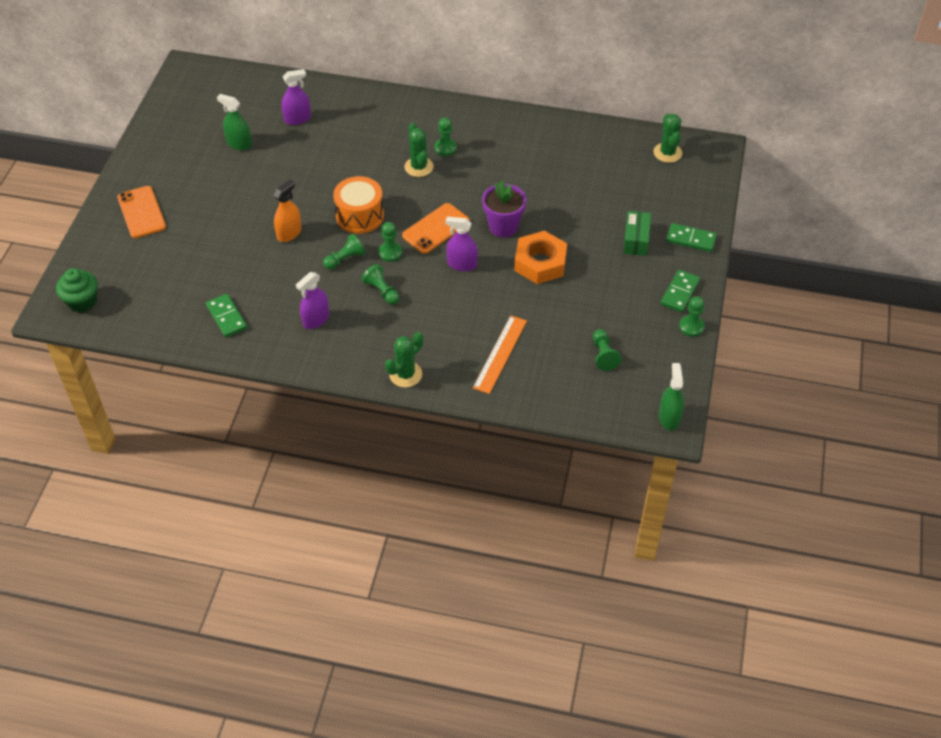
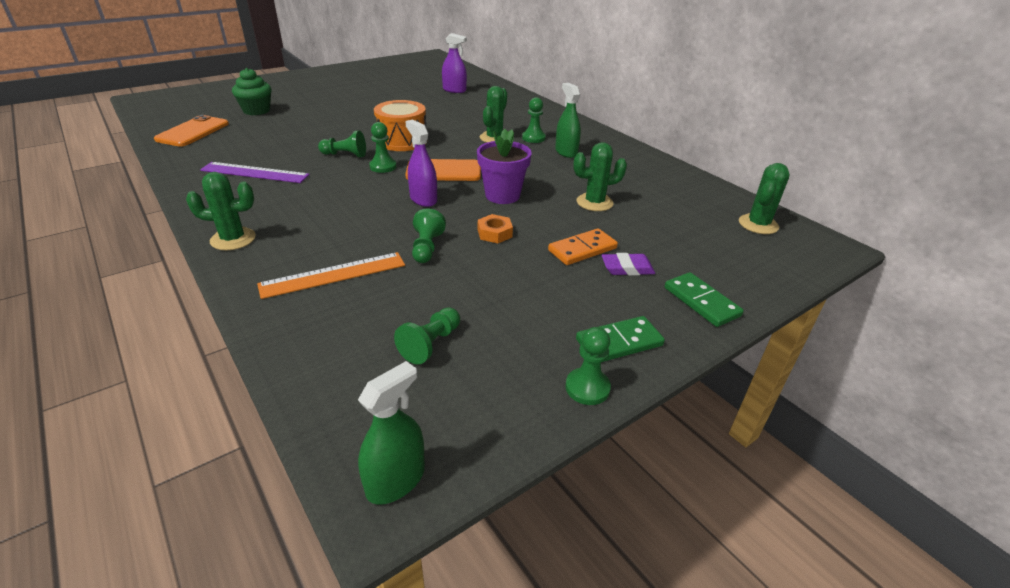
camera: 40 degrees right, 15 degrees down
(82, 301) = (166, 101): green cupcake -> green cupcake (256, 110)
(141, 212) = (283, 86): orange phone -> orange phone (193, 132)
(226, 317) = (211, 143): green domino -> none
(239, 144) = (397, 86): green spray bottle -> green spray bottle (566, 152)
(289, 233) = (339, 128): orange spray bottle -> none
(316, 319) = (255, 173): purple spray bottle -> purple ruler
(382, 291) = (331, 182): green pawn -> green pawn (427, 247)
(540, 263) = (494, 233): orange nut -> orange nut, size x0.50
(563, 195) = (594, 202): none -> green cactus
(599, 242) = (582, 249): none -> orange domino
(636, 240) = (627, 268): green box -> purple eraser

